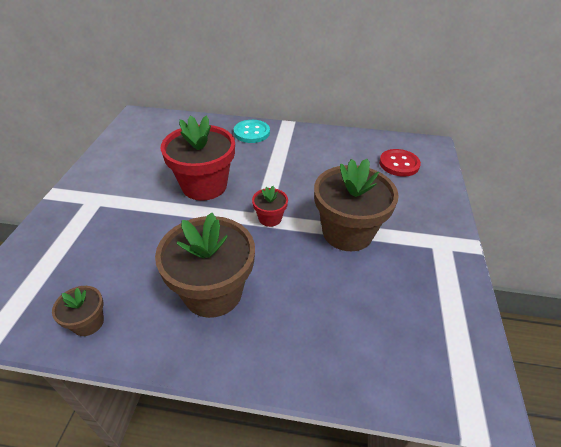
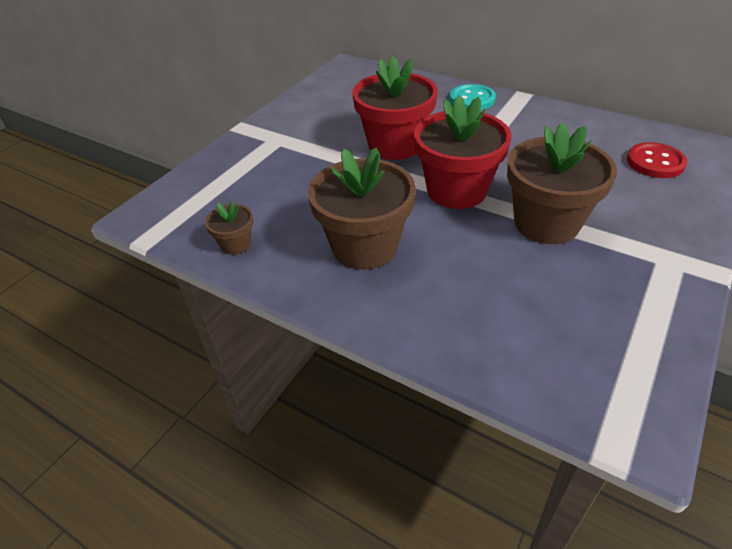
camera: 25 degrees right, 0 degrees up
(270, 218) = (456, 191): red flower pot -> red flower pot, size x2.12

